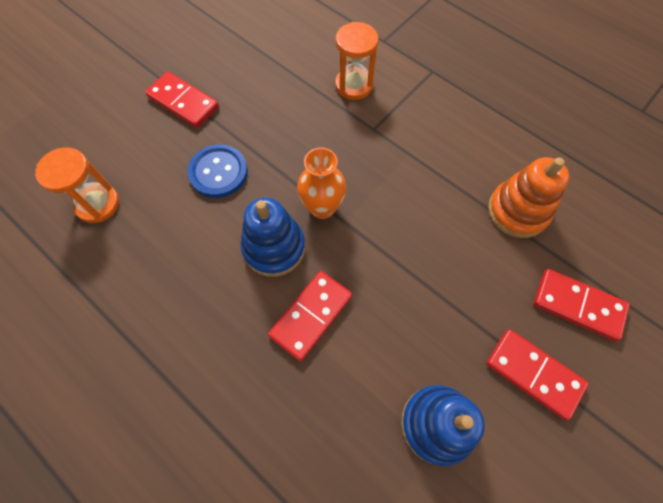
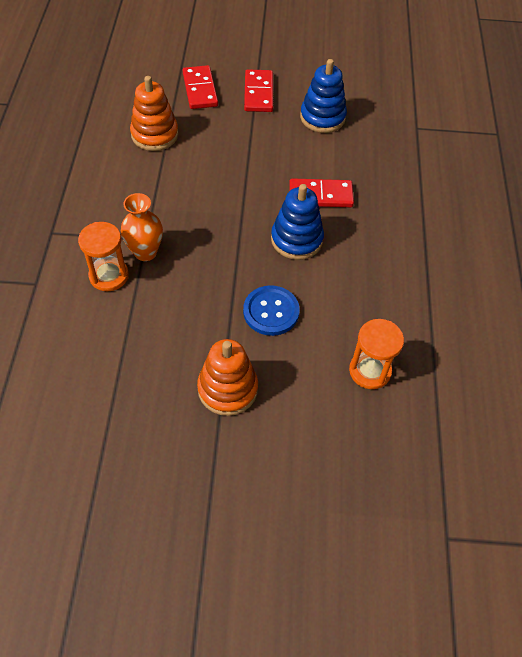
camera: 130 degrees left, 10 degrees down
(183, 102) = (227, 389): red domino -> orange stacking toy
(322, 207) = (242, 231): orange vase -> orange vase (145, 252)

